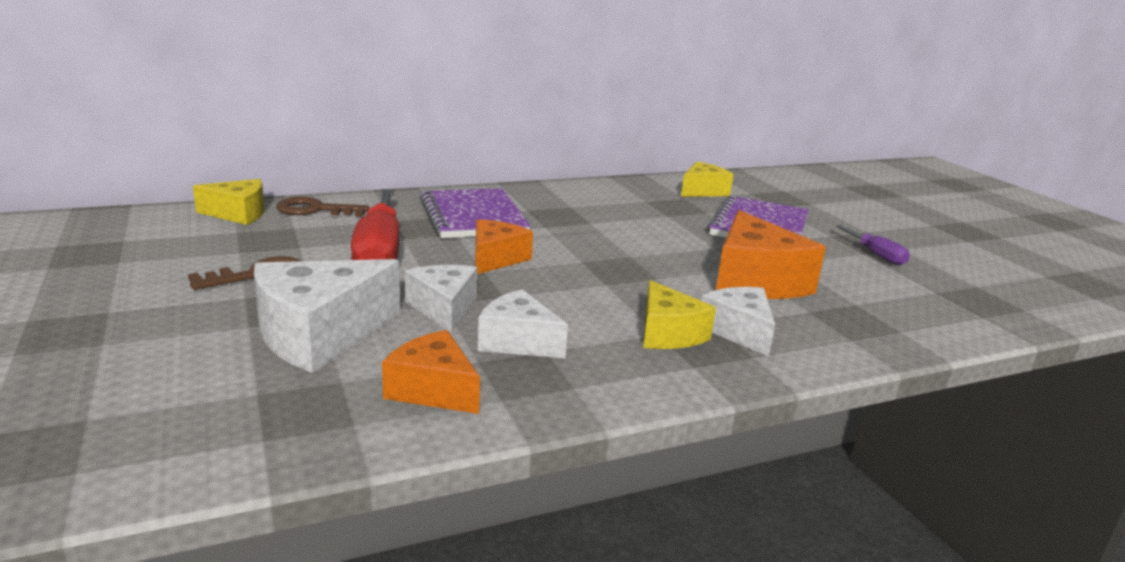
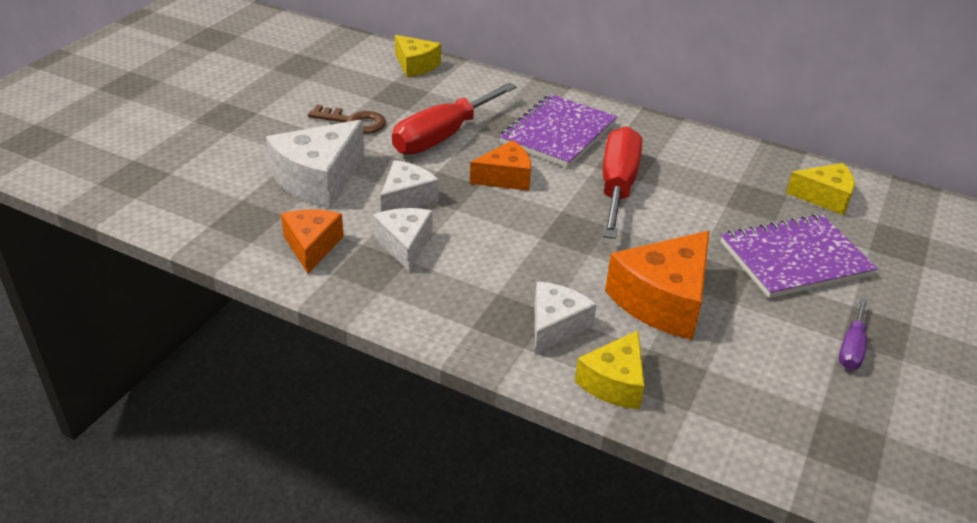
camera: 50 degrees right, 15 degrees up
(315, 210) = (464, 81): brown key -> none
(319, 334) = (318, 179): white cheese -> white cheese turned 60 degrees counterclockwise
(584, 231) = (617, 186): none -> red screwdriver
(667, 333) = (503, 296): yellow cheese -> yellow cheese (614, 383)

